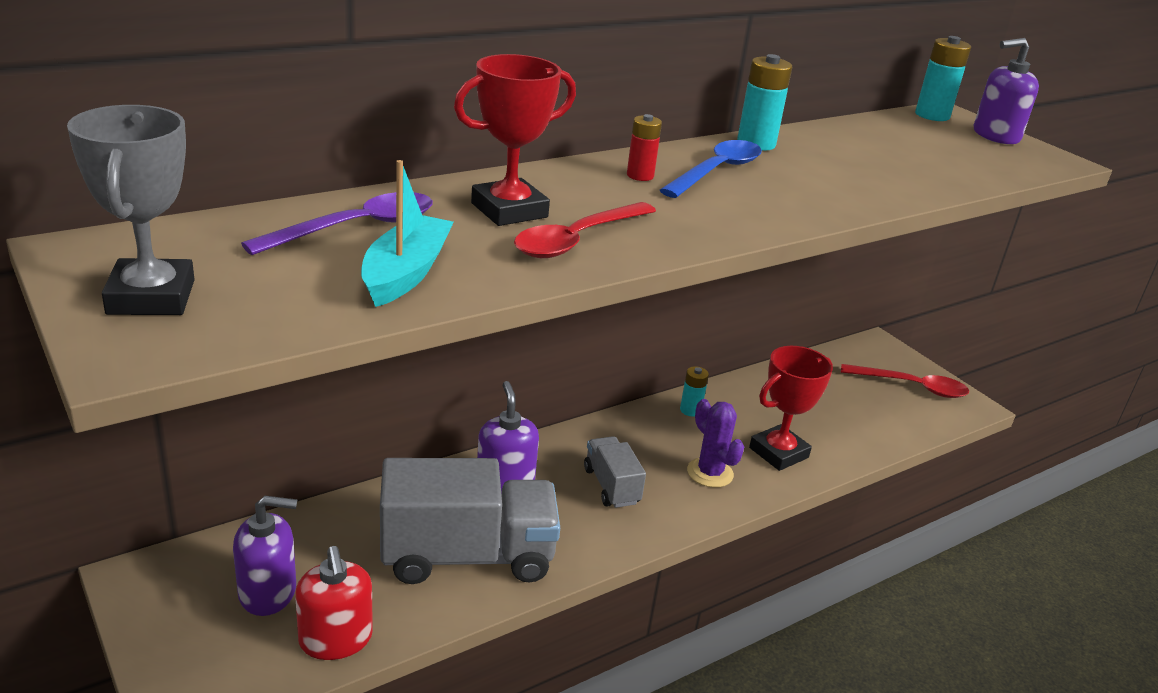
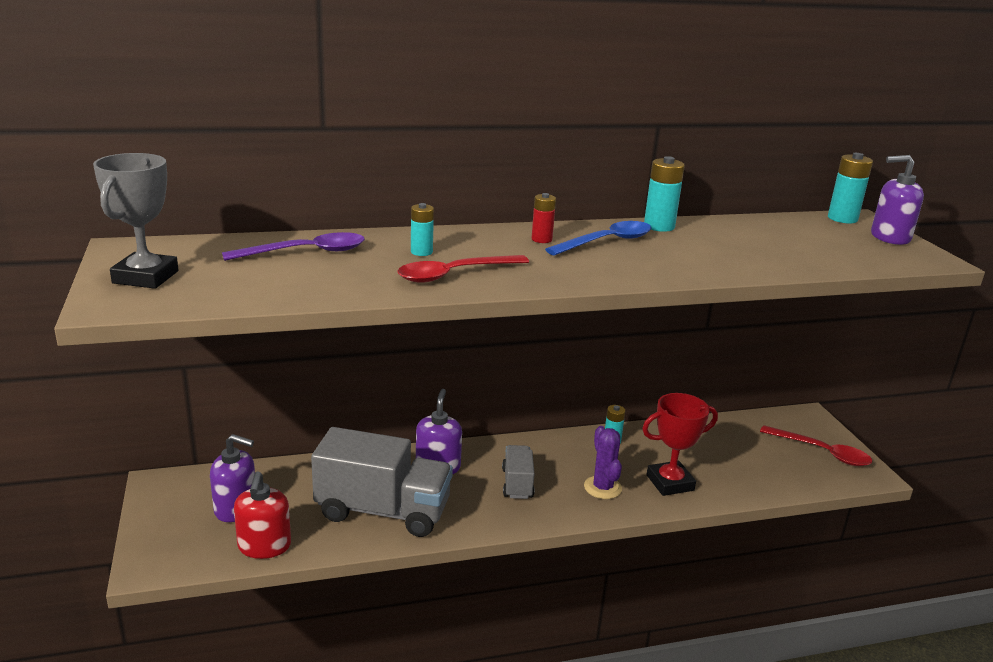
camera: 20 degrees right, 5 degrees down
(406, 273) = (315, 281): turquoise boat -> none
(509, 210) = (421, 252): red trophy -> turquoise battery

